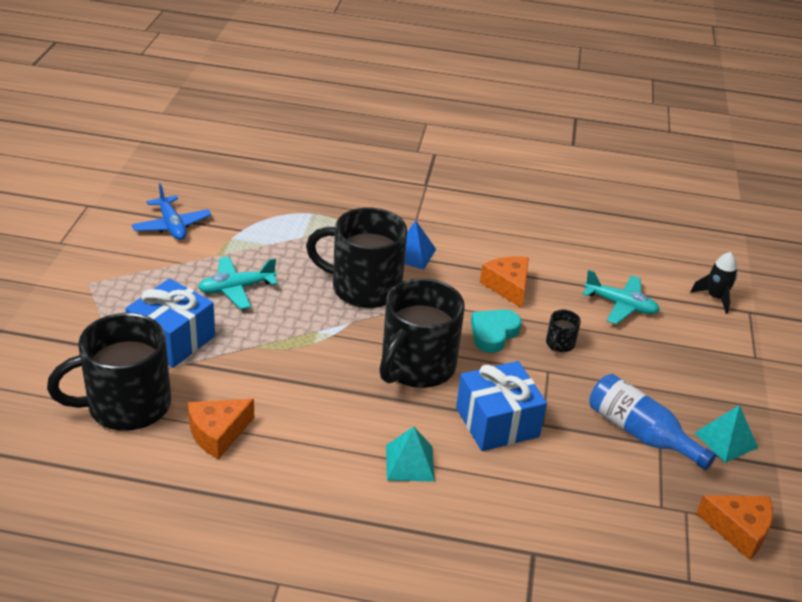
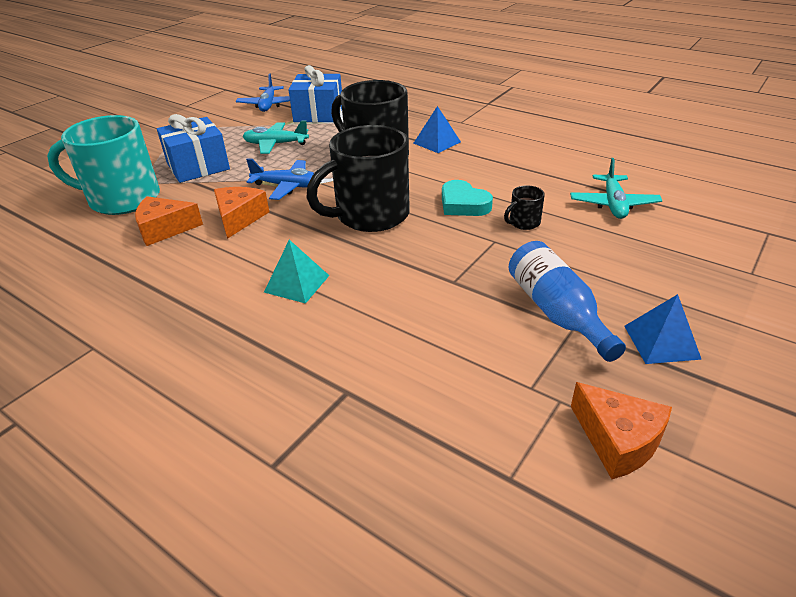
camera: 30 degrees right, 0 degrees up
(126, 405) = (122, 199): black mug -> turquoise mug
(302, 347) = (288, 186): none -> blue plane
(493, 333) = (463, 204): turquoise heart -> turquoise heart turned 105 degrees counterclockwise
(497, 422) = (408, 270): blue gift -> blue gift (318, 114)
(508, 286) = (506, 174): orange cheese -> orange cheese (239, 218)
(620, 305) = (613, 204): turquoise plane -> turquoise plane turned 45 degrees clockwise
(715, 297) = (731, 214): black rocket -> none
(726, 440) = (661, 342): turquoise pyramid -> blue pyramid

